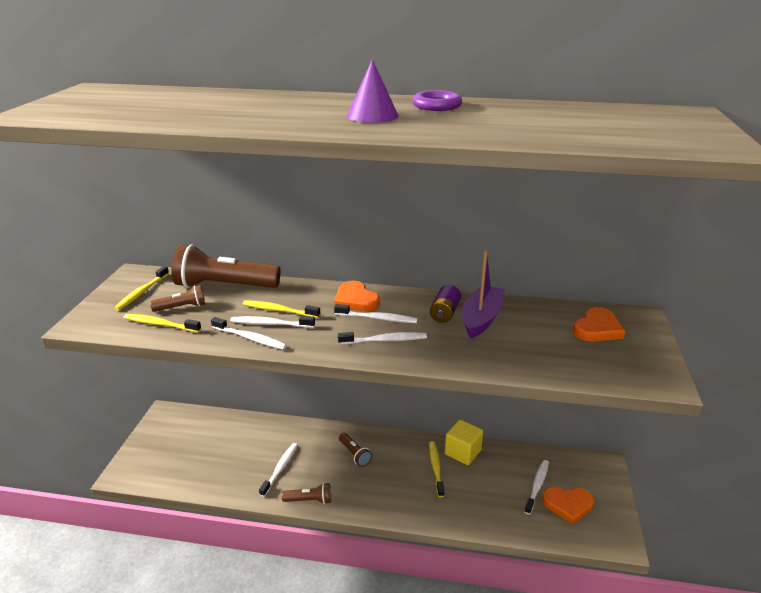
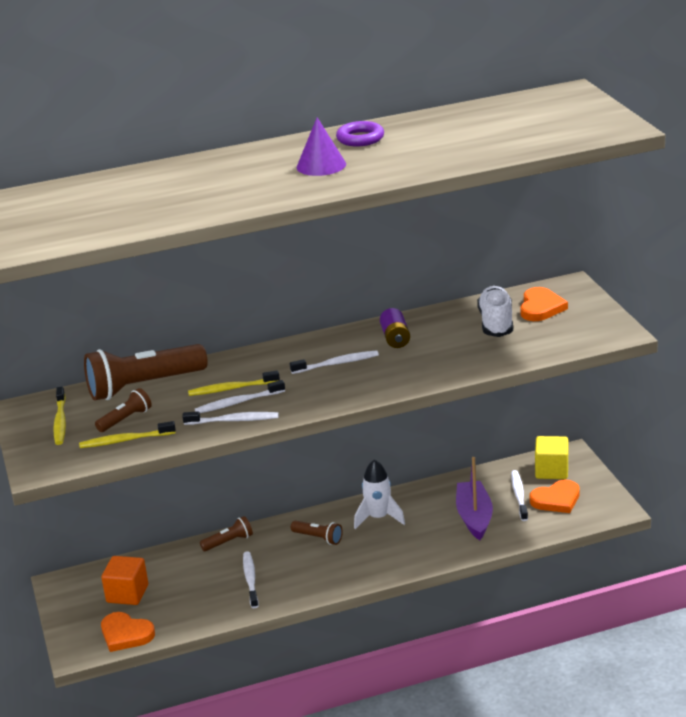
camera: 25 degrees left, 0 degrees up
(195, 441) = (127, 594): none -> orange cube
(309, 500) = (307, 592): brown flashlight -> brown flashlight (229, 542)
(355, 300) = (297, 354): orange heart -> orange heart (126, 634)
(384, 340) = (363, 379): white toothbrush -> none
(411, 456) = (378, 517): none -> white rocket
(436, 468) = (411, 518): yellow toothbrush -> none
(462, 452) = (428, 495): yellow cube -> yellow cube (551, 470)
(481, 318) = (433, 332): purple boat -> purple boat (474, 517)
(544, 329) = (496, 323): none -> white shoe

